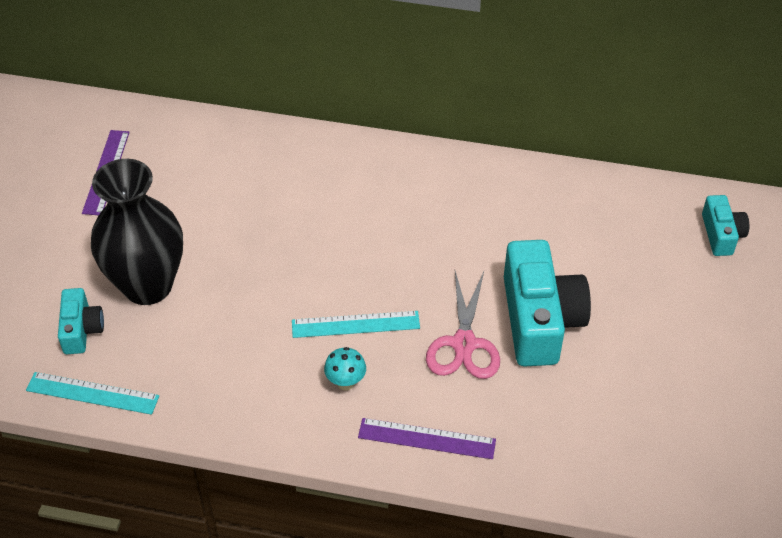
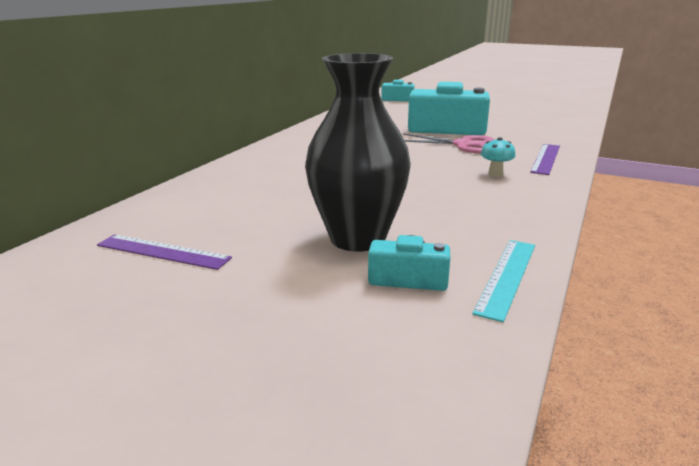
camera: 75 degrees left, 25 degrees down
(355, 325) = (438, 168): turquoise ruler -> none

